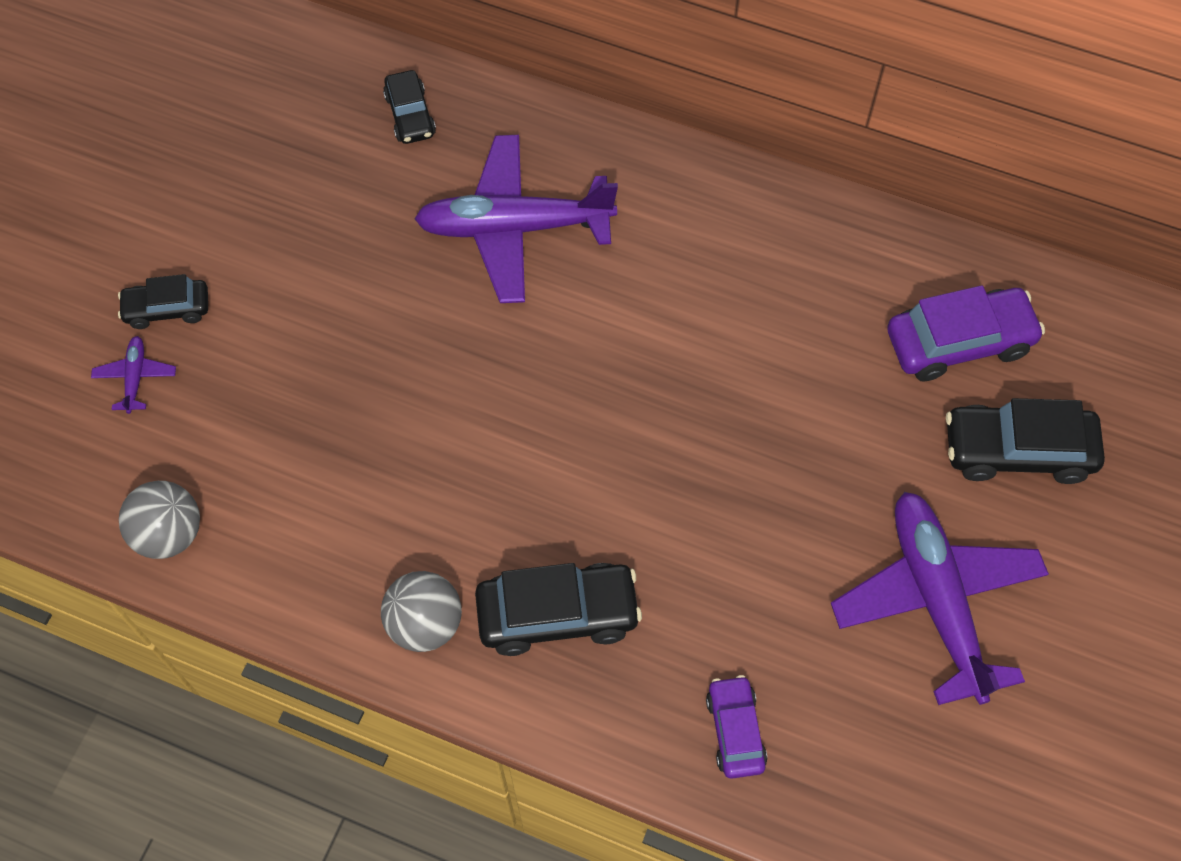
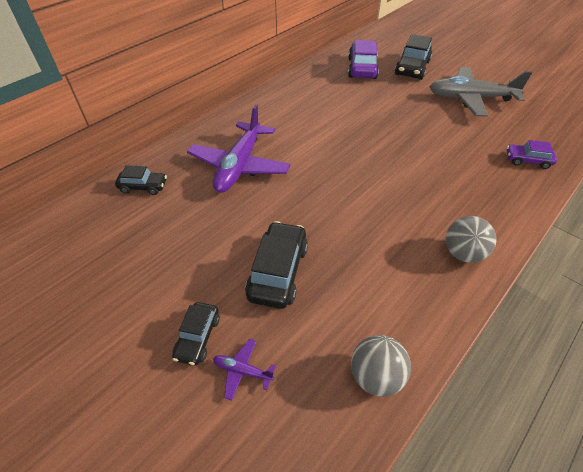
camera: 70 degrees left, 15 degrees down
(558, 614) = (463, 201): black car -> black car (278, 272)
(936, 599) = (470, 98): purple plane -> grey plane

